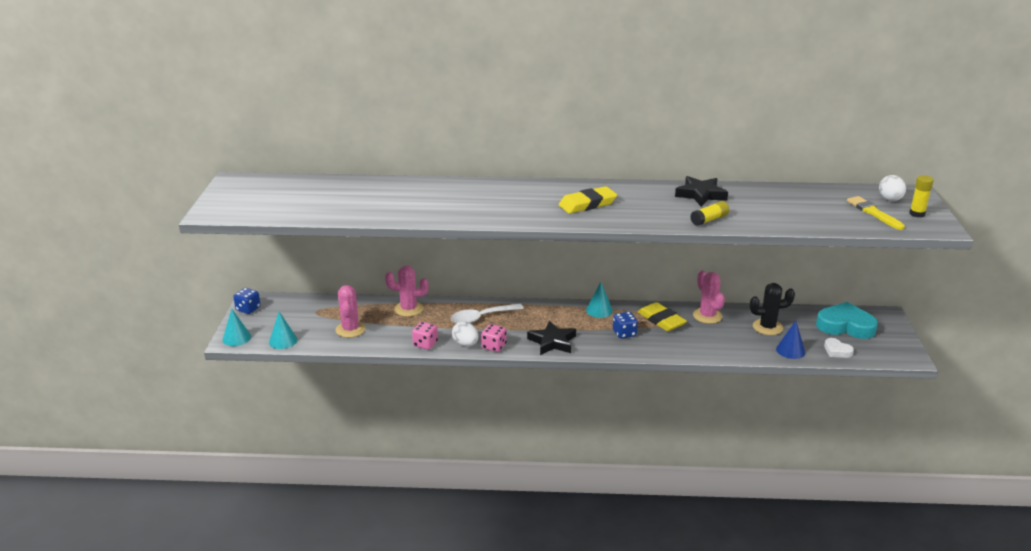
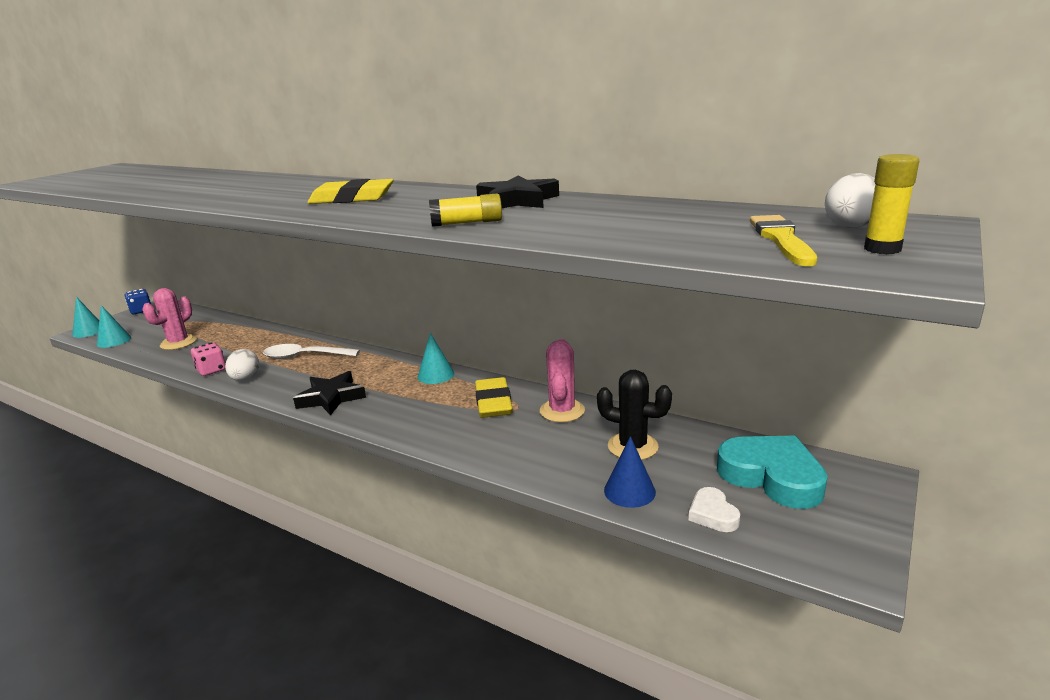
camera: 30 degrees right, 5 degrees down
(408, 309) = (256, 335): pink cactus -> none
(494, 346) = (266, 388): pink dice -> none
(624, 333) = (425, 407): blue dice -> none

